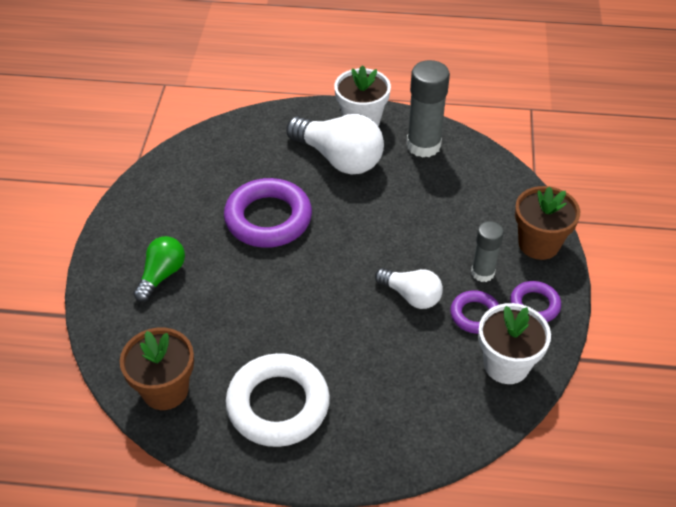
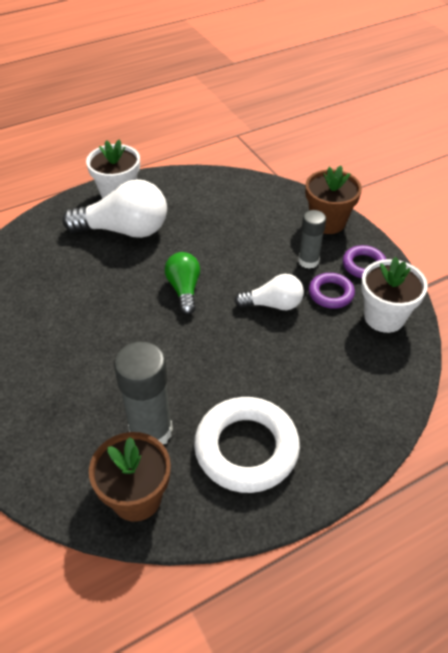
camera: 35 degrees left, 0 degrees up
(162, 275) = (47, 399): green light bulb -> green light bulb (184, 289)
(268, 218) = (105, 303): purple ring -> none
(423, 145) = (183, 192): grey glue stick -> grey glue stick (151, 431)

